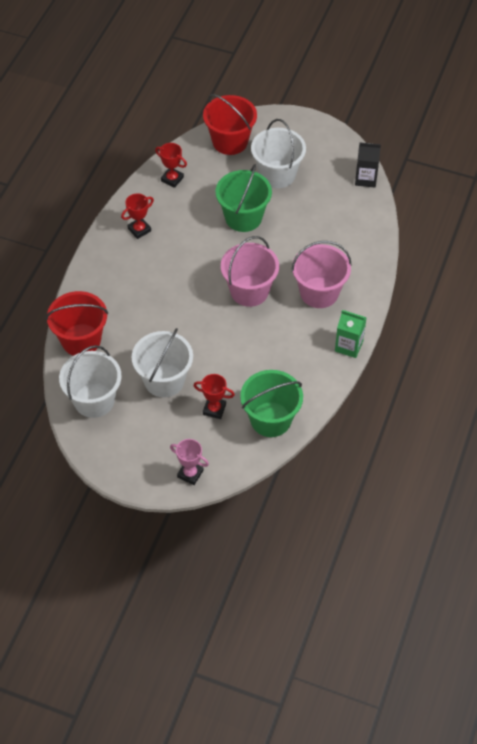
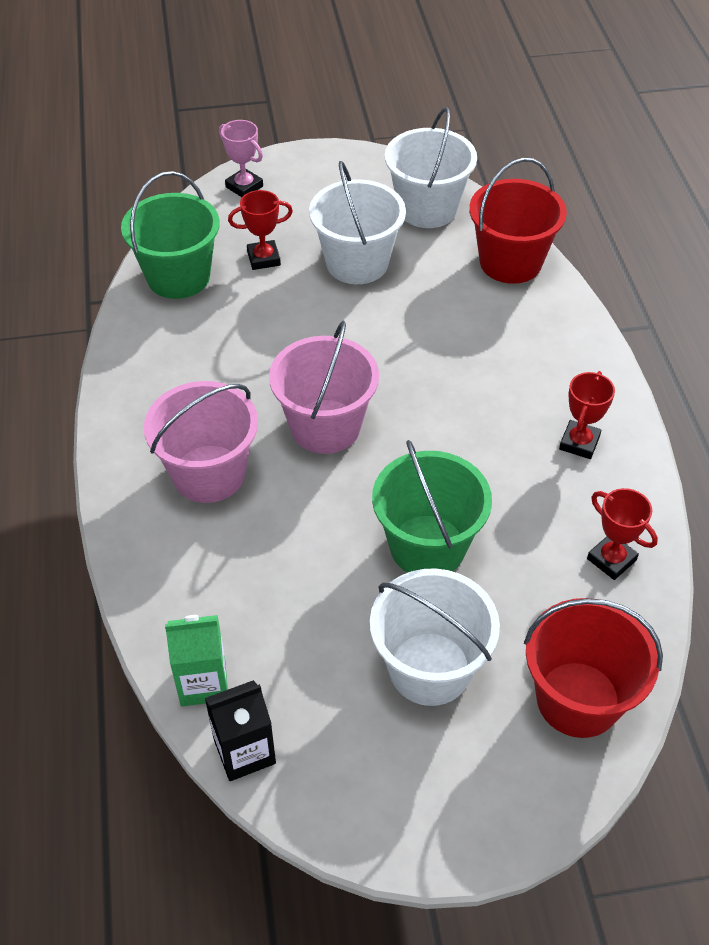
camera: 150 degrees right, 5 degrees down
(172, 179) = (611, 559): red trophy -> red trophy turned 45 degrees clockwise
(190, 474) = (244, 187): pink trophy -> pink trophy turned 45 degrees clockwise
(349, 346) = (114, 413): green carton -> green carton (203, 682)

